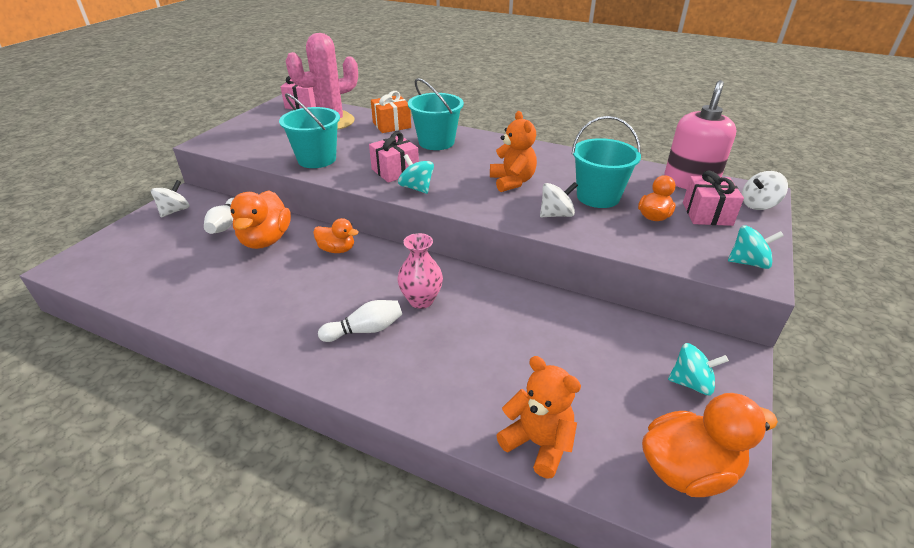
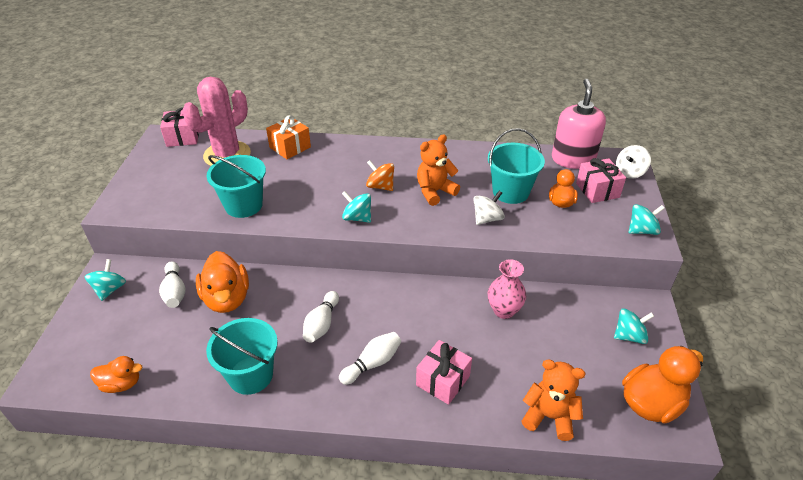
camera: 20 degrees left, 5 degrees up
(175, 211) = (110, 289): white spinning top -> turquoise spinning top
(337, 249) = (301, 291): orange duck -> orange duck (121, 384)
(338, 281) = (322, 324): none -> white bowling pin
(395, 171) = (326, 202): pink gift -> pink gift (443, 380)
(421, 300) = (402, 322): pink vase -> pink vase (504, 310)
(436, 142) = (344, 160): turquoise bucket -> turquoise bucket (250, 375)
(458, 168) = (380, 186): none -> orange spinning top
(512, 182) = (435, 192): orange teddy bear -> orange teddy bear turned 90 degrees counterclockwise

